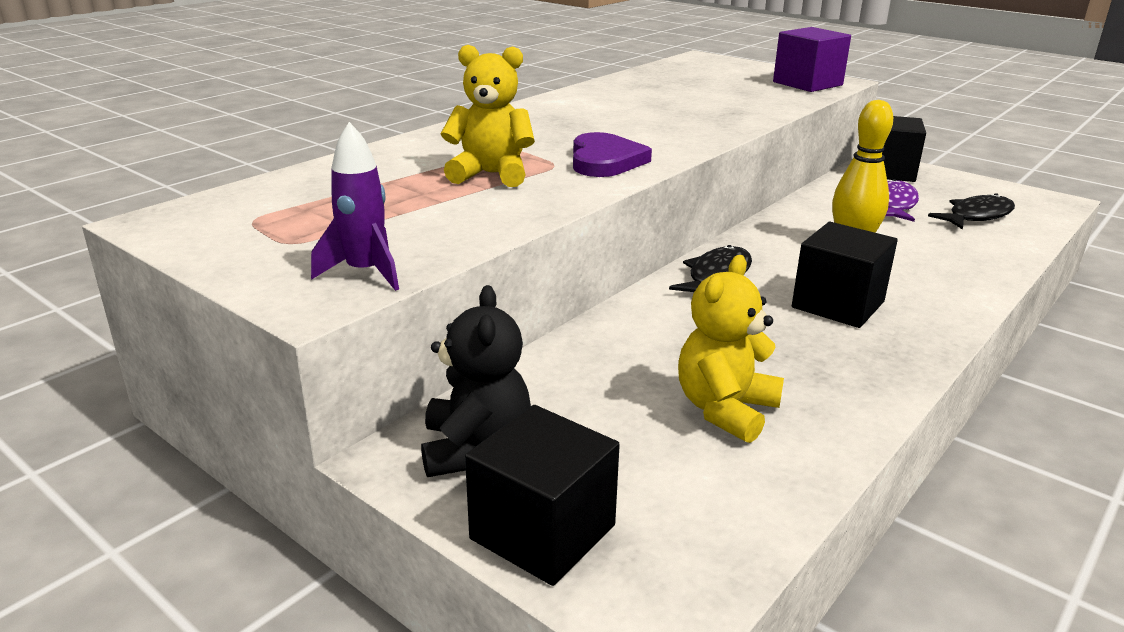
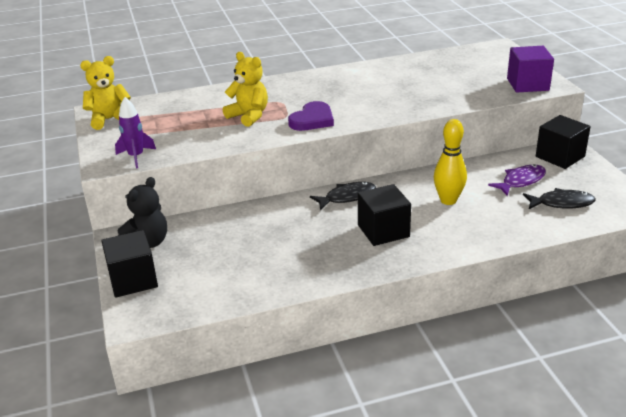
camera: 35 degrees right, 5 degrees up
(725, 410) = (255, 261): yellow teddy bear -> yellow teddy bear (109, 119)

